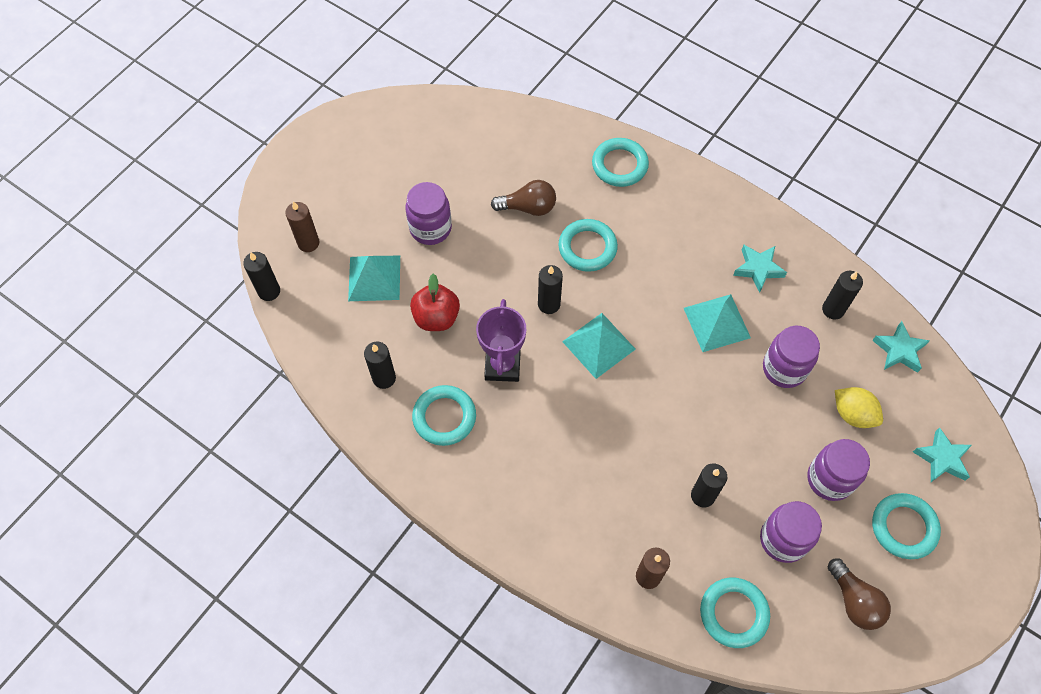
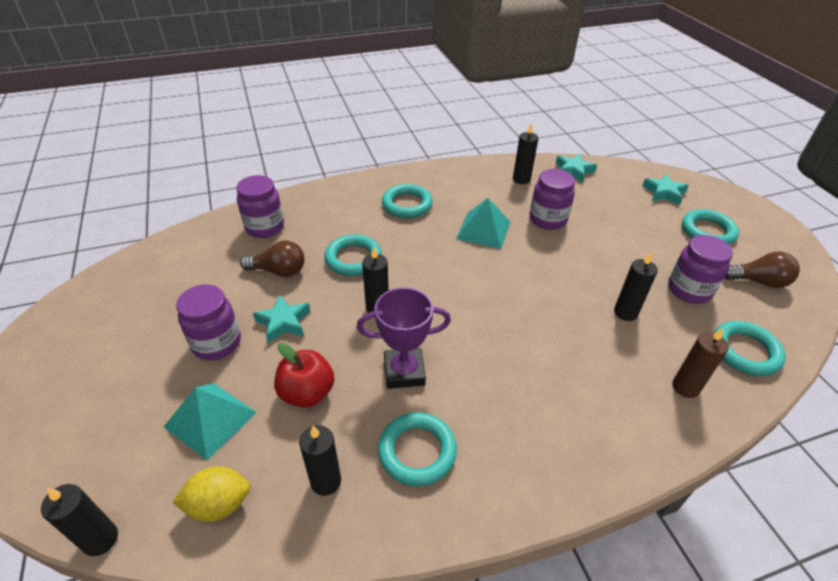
camera: 55 degrees left, 20 degrees down
(308, 243) = (100, 456): brown candle -> none
(502, 365) = (404, 371): purple trophy -> purple trophy turned 45 degrees counterclockwise
(528, 207) = (279, 271): brown light bulb -> brown light bulb turned 60 degrees clockwise
(599, 345) = (443, 299): turquoise pyramid -> none
(619, 165) = (308, 207): turquoise ring -> turquoise ring (407, 204)
(758, 269) = (461, 192): turquoise star -> turquoise star (283, 322)
(829, 479) = (650, 243): purple jar -> purple jar (265, 227)
(853, 414) = (606, 209): yellow lemon -> yellow lemon (219, 504)

